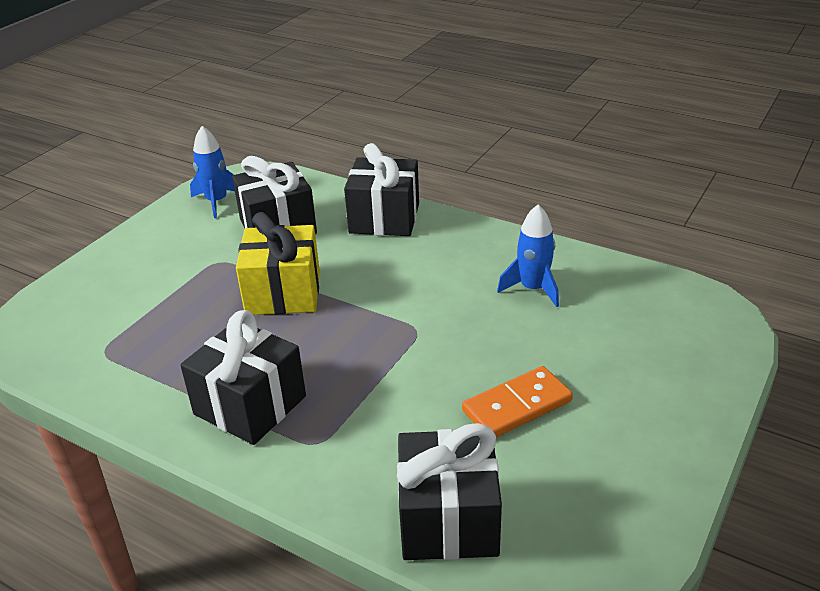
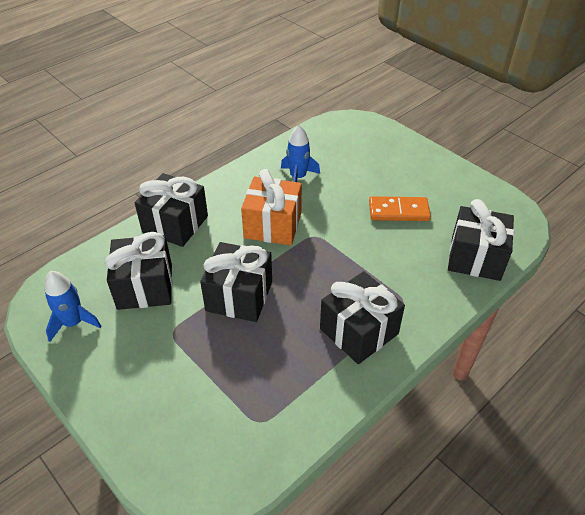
camera: 75 degrees left, 10 degrees up
(283, 293) = (239, 296): yellow gift -> black gift
(419, 289) = (273, 225): none -> orange gift
(517, 406) = (398, 211): orange domino -> orange domino turned 75 degrees counterclockwise

